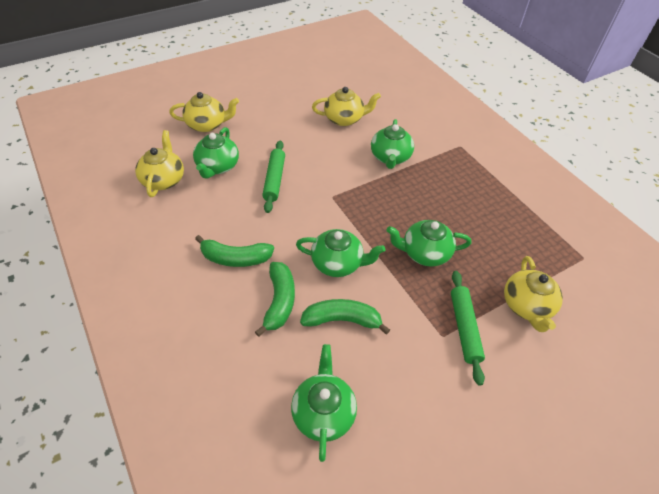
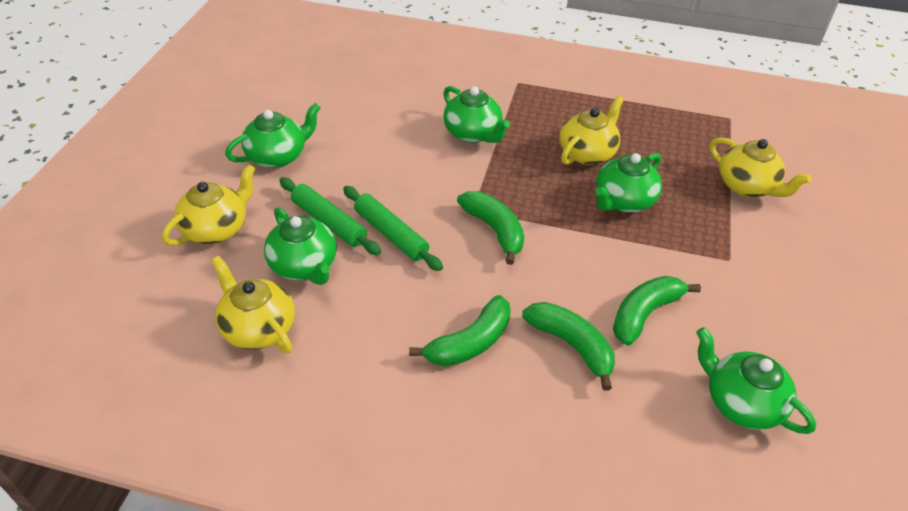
camera: 45 degrees left, 5 degrees down
(327, 215) = (494, 230): none -> green banana
(338, 263) = (569, 267): green teapot -> green teapot (278, 156)
(344, 119) = (372, 122): yellow teapot -> yellow teapot (587, 153)
(464, 328) = (734, 239): green rolling pin -> green rolling pin (329, 222)

